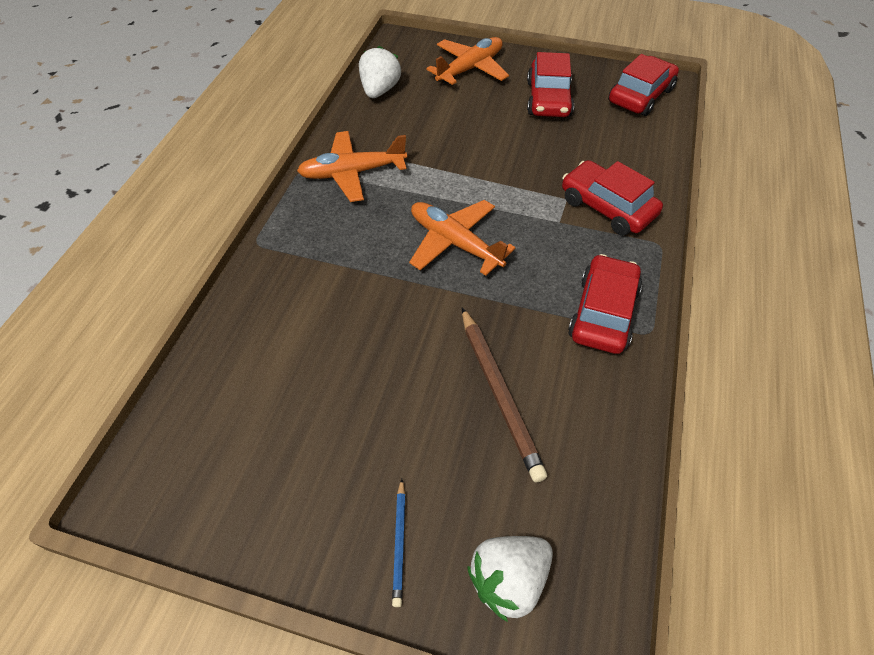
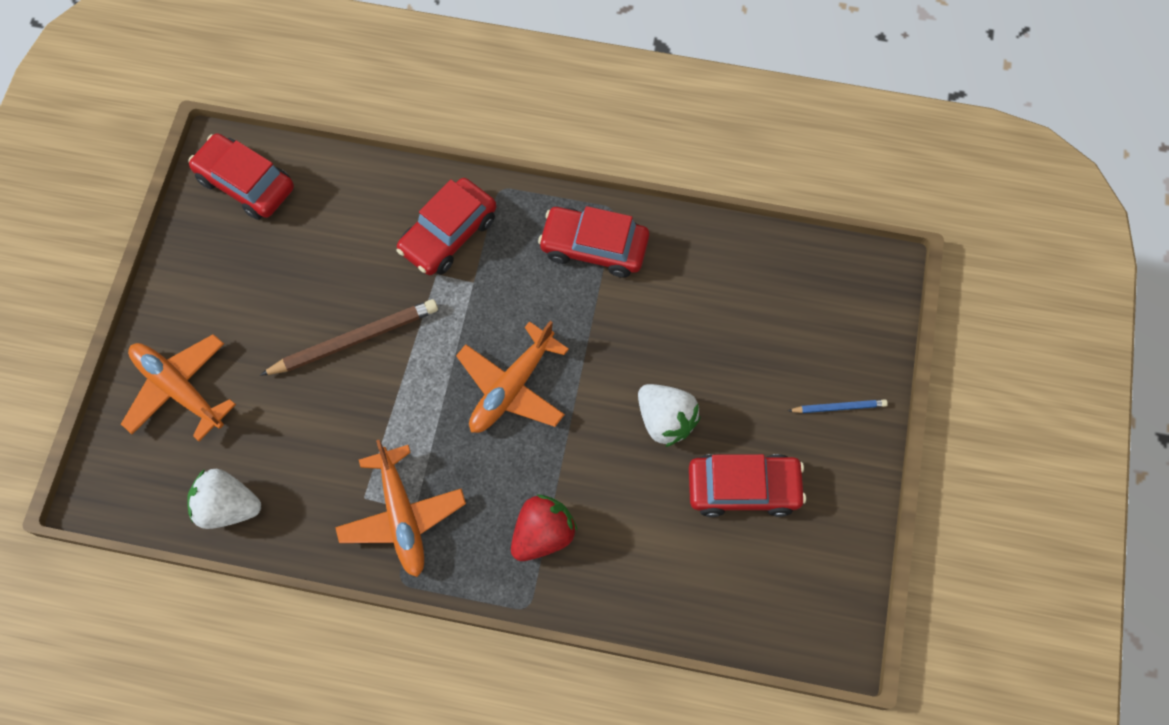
camera: 95 degrees left, 15 degrees up
(315, 256) = (543, 534): none -> red strawberry
(499, 393) = (693, 337): brown pencil -> brown pencil (354, 340)
(508, 580) = (852, 326): white strawberry -> white strawberry (665, 420)
(548, 99) = (251, 289): red car -> red car (743, 488)

